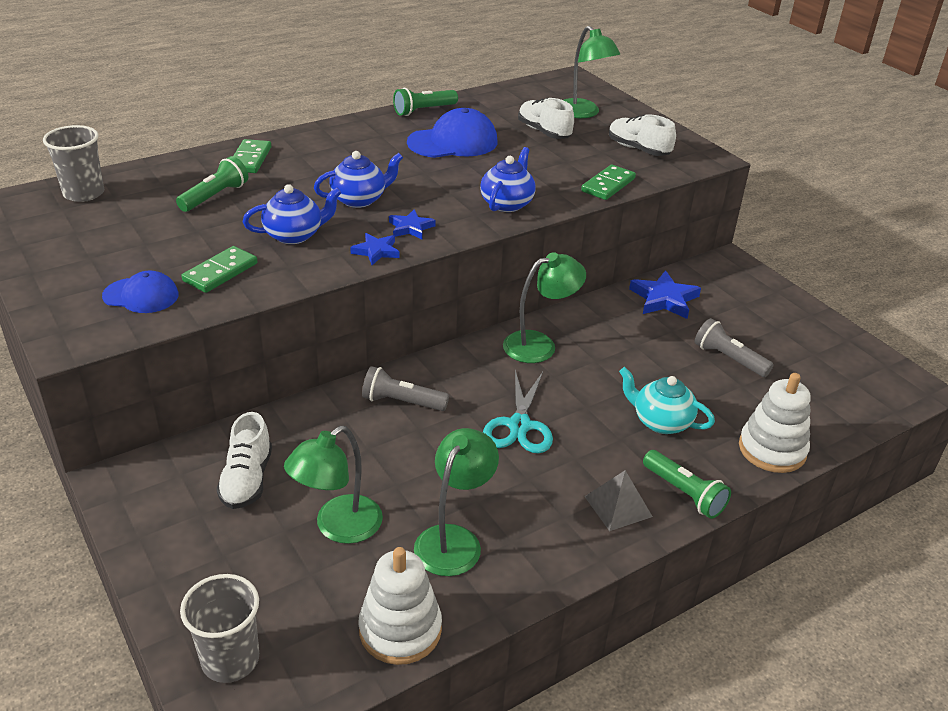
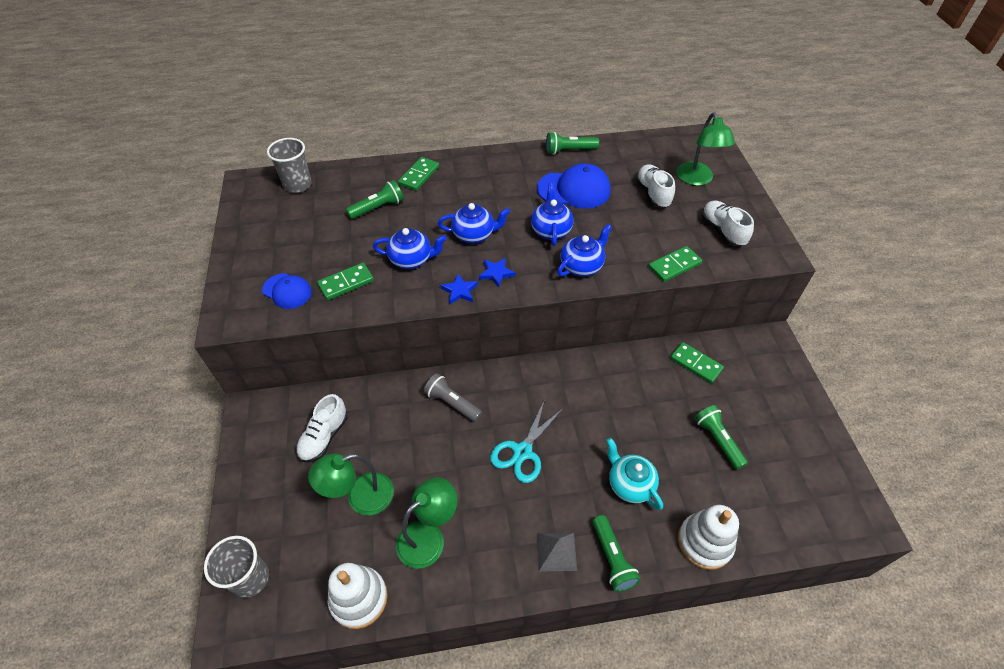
camera: 25 degrees right, 15 degrees up
(450, 180) = (551, 230): none -> blue teapot
(539, 344) = (575, 380): green lamp -> none
(664, 299) = (696, 364): blue star -> green domino
(728, 358) = (717, 440): grey flashlight -> green flashlight

